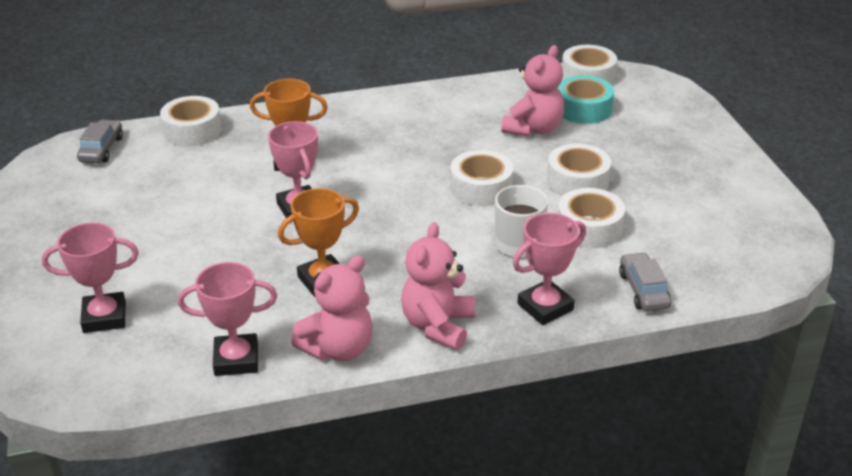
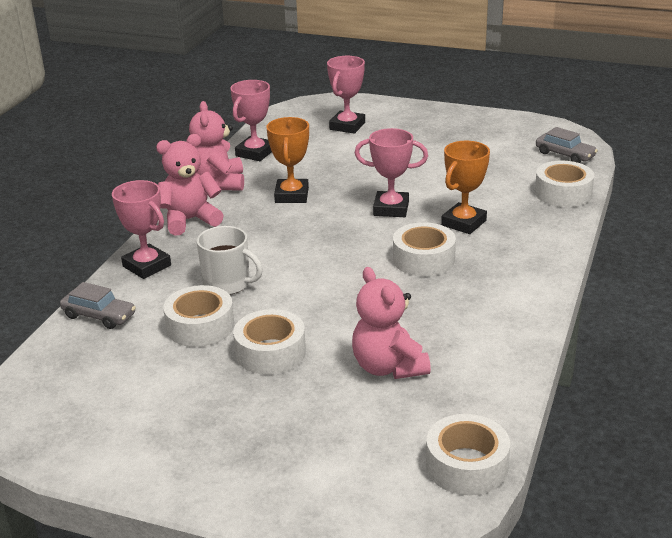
camera: 125 degrees right, 5 degrees down
(438, 326) = (190, 220): pink teddy bear -> pink teddy bear turned 75 degrees counterclockwise
(481, 188) = (323, 296): white tape -> white tape (423, 259)
(545, 307) = (147, 266): pink trophy -> pink trophy turned 45 degrees counterclockwise
(583, 109) = (394, 422): turquoise tape -> none

